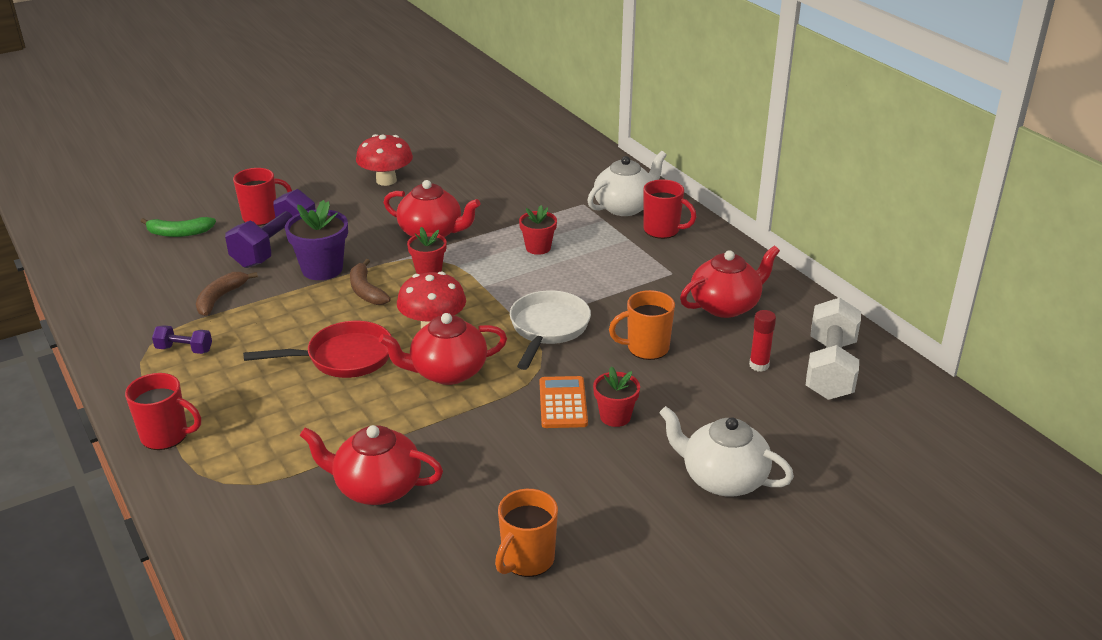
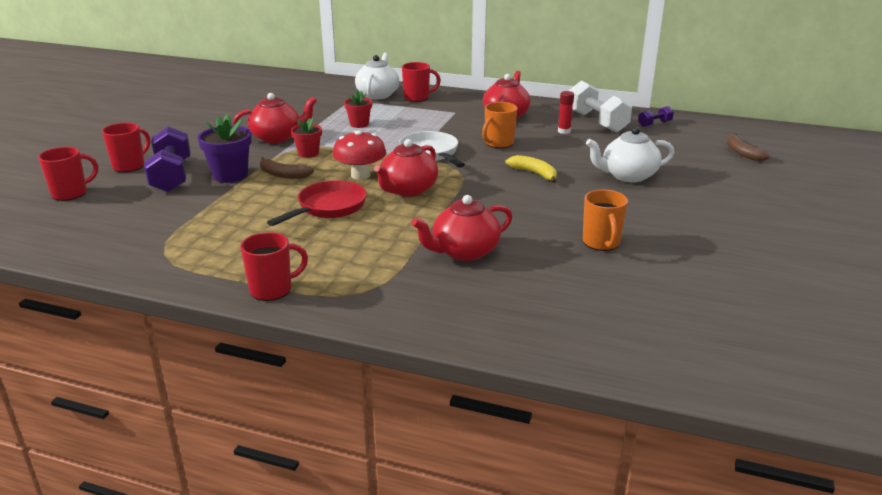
camera: 40 degrees left, 5 degrees down
(179, 233) = (71, 193): green banana -> red mug
(184, 349) = (198, 245): purple dumbbell -> purple dumbbell (654, 124)
(221, 298) = (177, 212): brown banana -> brown banana (742, 153)
(386, 180) = (195, 124): red mushroom -> none
(563, 403) = (498, 178): orange calculator -> none
(615, 417) = (534, 173): red flower pot -> yellow banana

